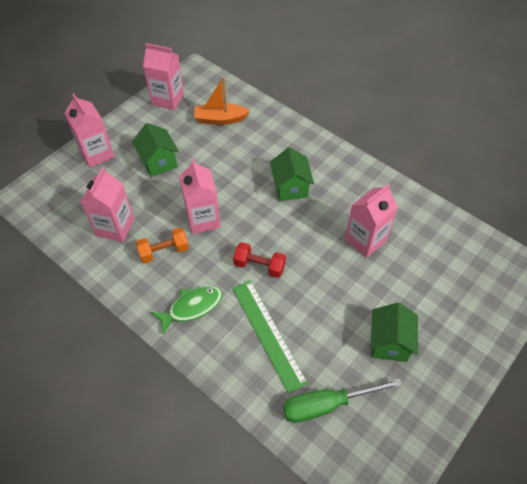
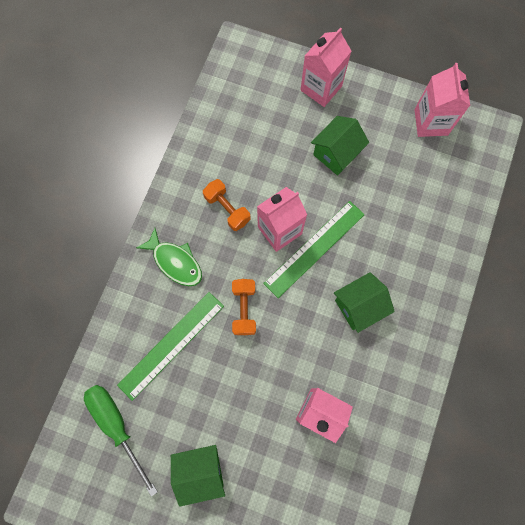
camera: 70 degrees right, 20 degrees up
(115, 227) = (238, 150): pink carton -> none
(220, 119) = (426, 191): orange boat -> none
(230, 201) = (314, 248): none -> green ruler
(259, 266) = (244, 309): red dumbbell -> orange dumbbell

